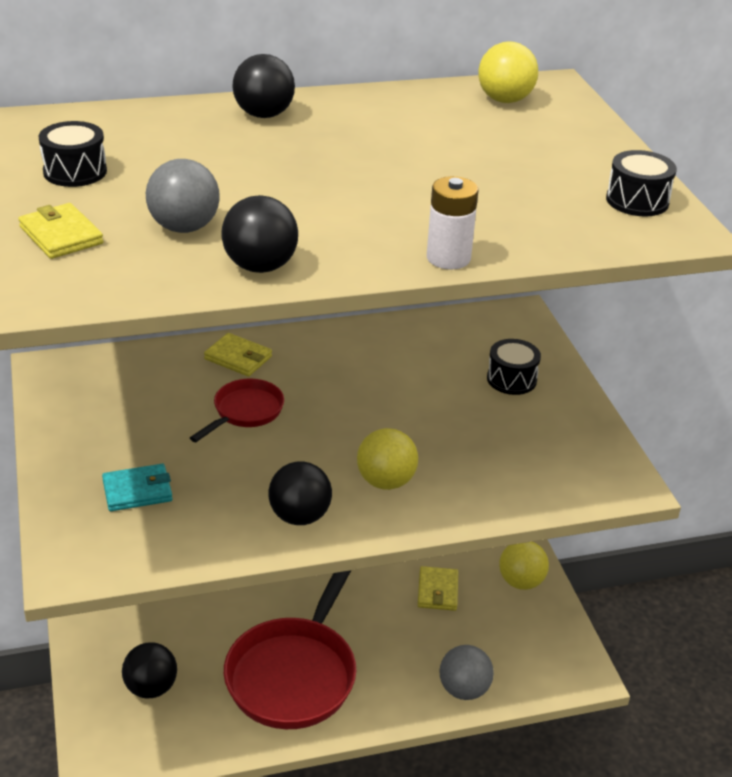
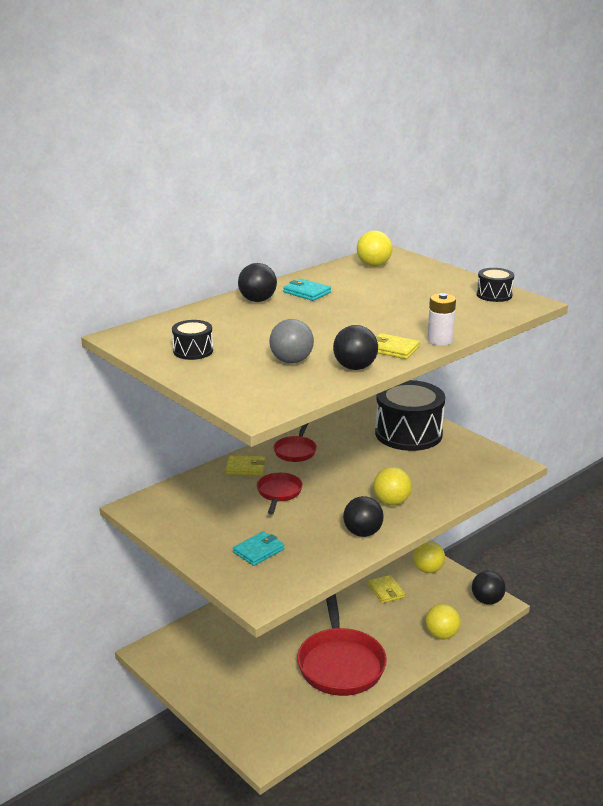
camera: 25 degrees left, 10 degrees down
(61, 235) = (231, 381): yellow wallet -> yellow wallet (393, 349)
(151, 687) = (260, 704): black ball -> black ball (487, 601)
(327, 354) = (296, 451): none -> red pan
(349, 120) = (307, 292): none -> turquoise wallet
(464, 689) = (441, 635): grey ball -> yellow ball
(511, 379) = (408, 433): black drum -> black drum, size x2.14

